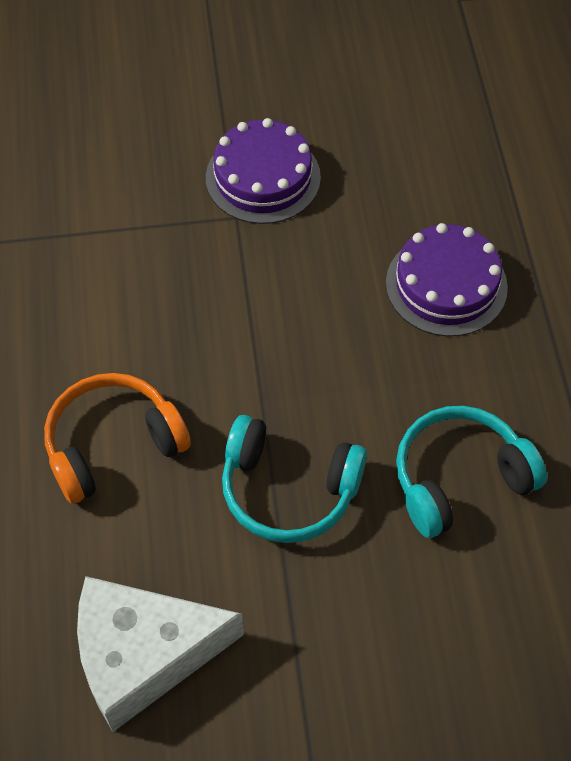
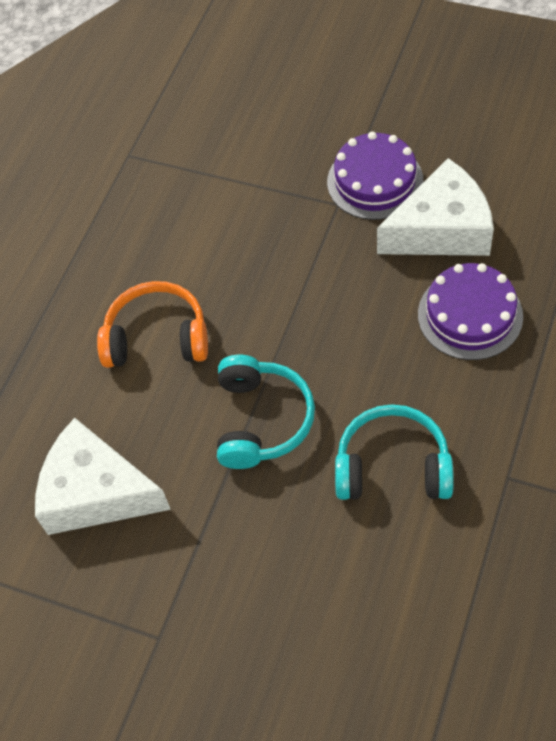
camera: 35 degrees right, 0 degrees up
(288, 489) = (261, 420): turquoise headphones -> turquoise headphones turned 135 degrees counterclockwise
(364, 204) = (441, 229): none -> white cheese

